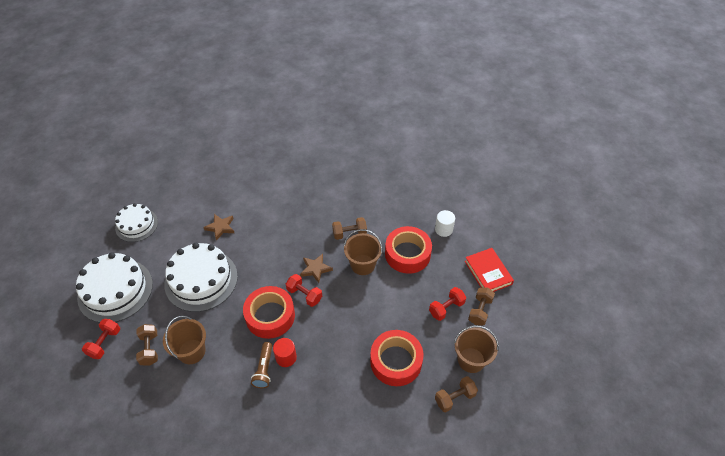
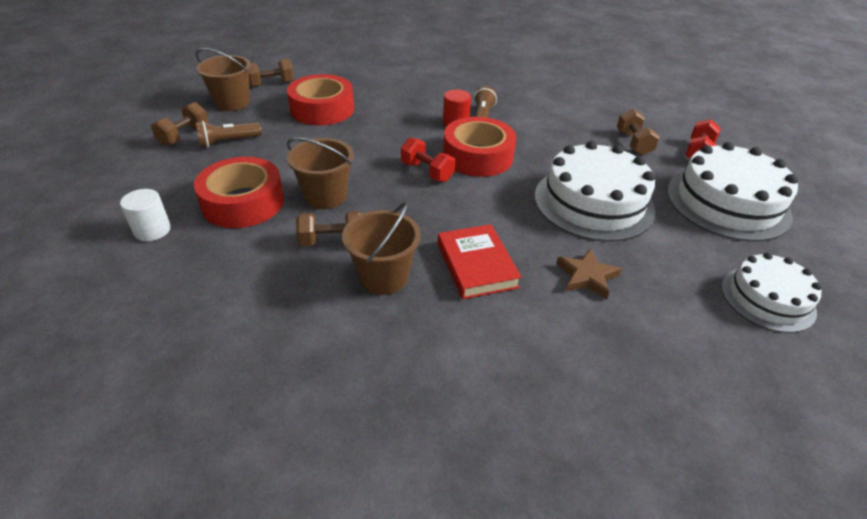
camera: 175 degrees left, 10 degrees down
(191, 351) = (577, 137): brown bucket -> brown bucket (383, 277)
(315, 269) = (405, 198): brown star -> none
(446, 308) = (228, 142): red dumbbell -> brown flashlight
(488, 273) = (133, 169): red book -> red book (476, 265)

